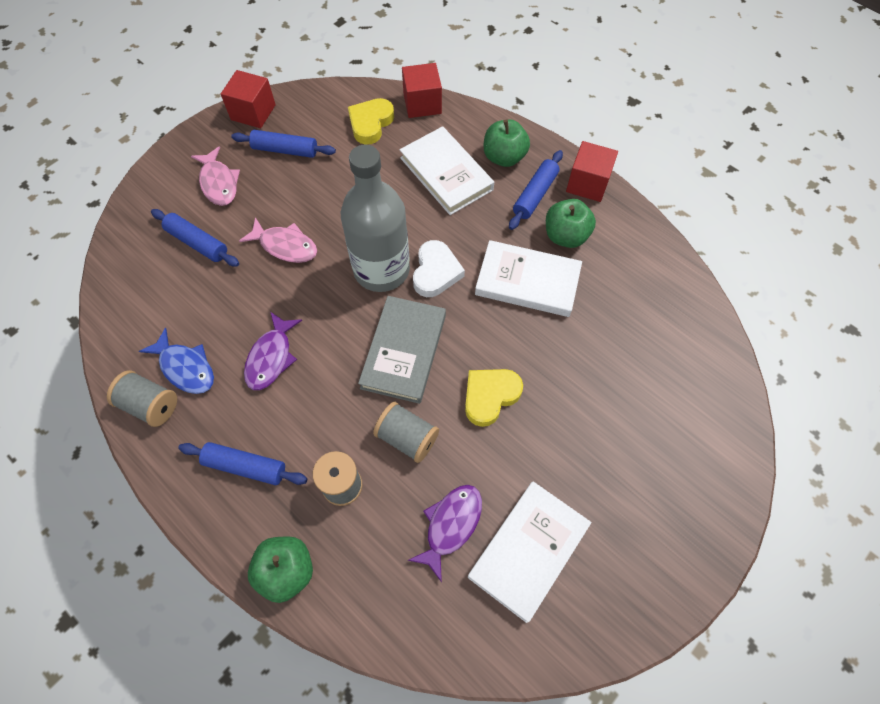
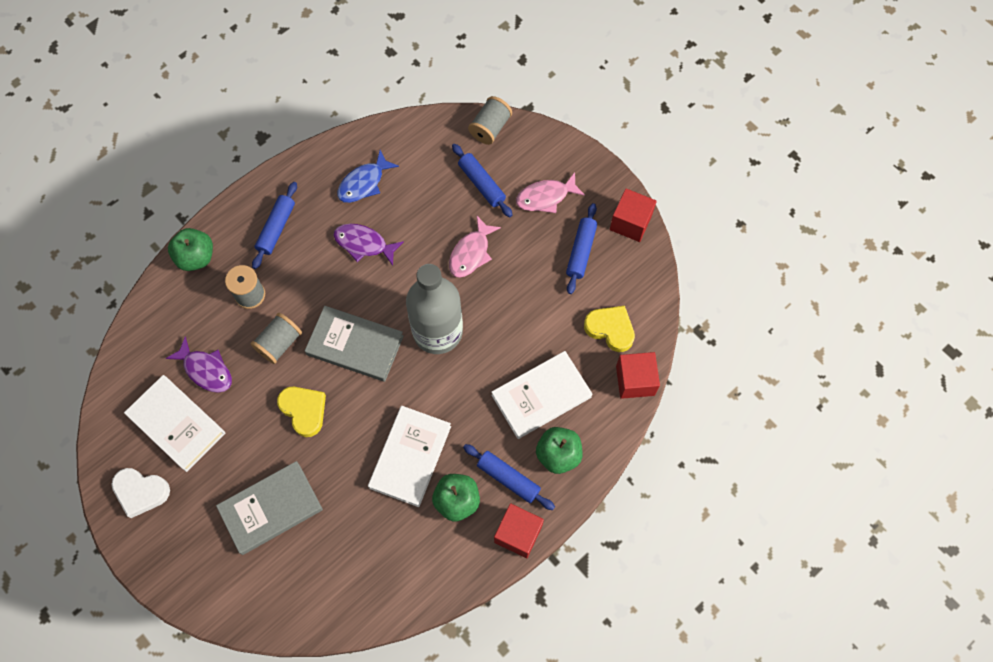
camera: 95 degrees right, 5 degrees up
(150, 405) = (336, 161): grey spool -> grey spool (490, 128)
(197, 243) = (481, 184): blue rolling pin -> blue rolling pin turned 75 degrees counterclockwise
(436, 272) = (430, 377): white heart -> white heart (141, 492)
(612, 415) = (271, 509): none -> grey book

